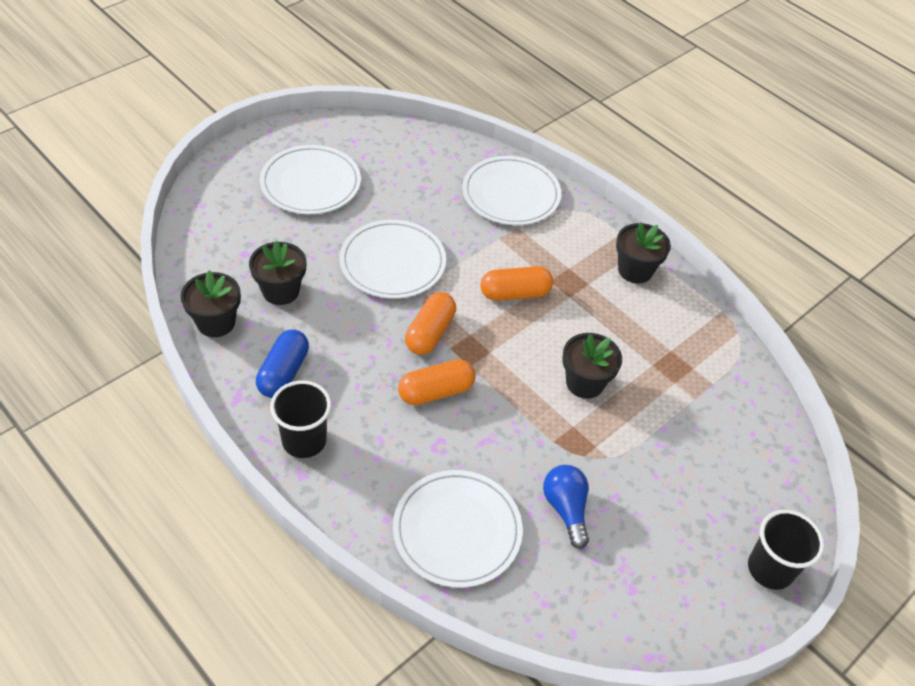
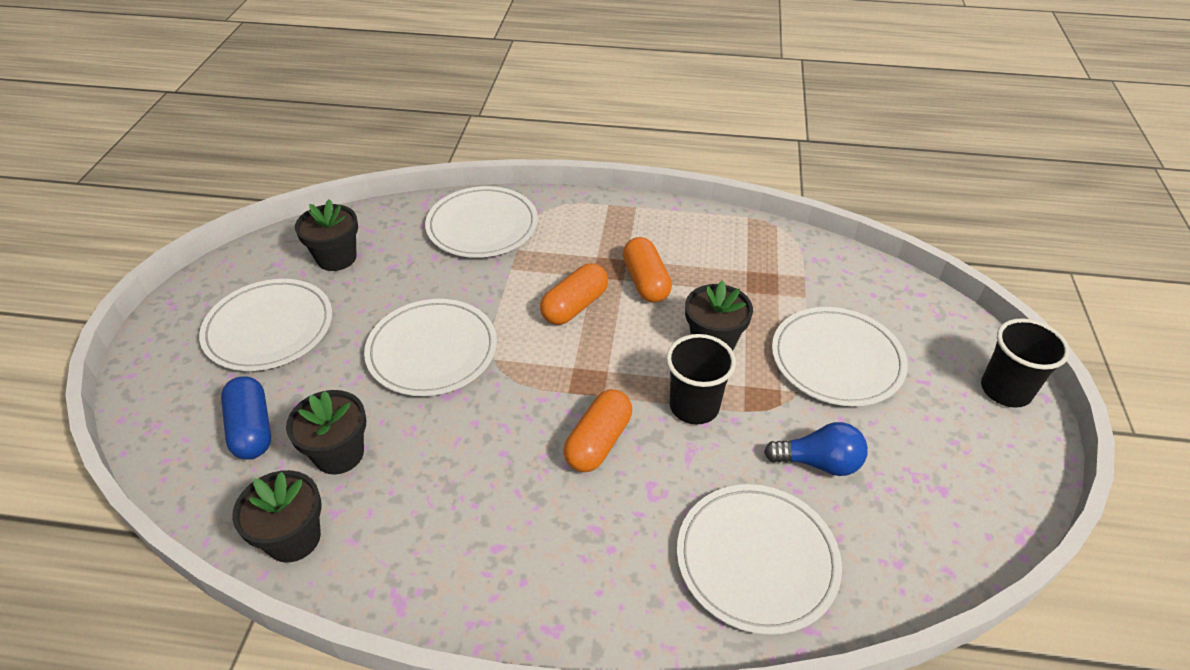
camera: 35 degrees left, 5 degrees down
(283, 373) = (426, 536): blue capsule -> blue capsule (252, 429)
(304, 441) = (520, 591): black cup -> black cup (694, 406)
(430, 333) = (535, 391): orange capsule -> orange capsule (646, 282)
(566, 509) = (819, 462): blue light bulb -> blue light bulb turned 150 degrees clockwise
(635, 270) = (651, 226): black flower pot -> black flower pot (336, 258)
(662, 456) = (837, 359): none -> white plate

